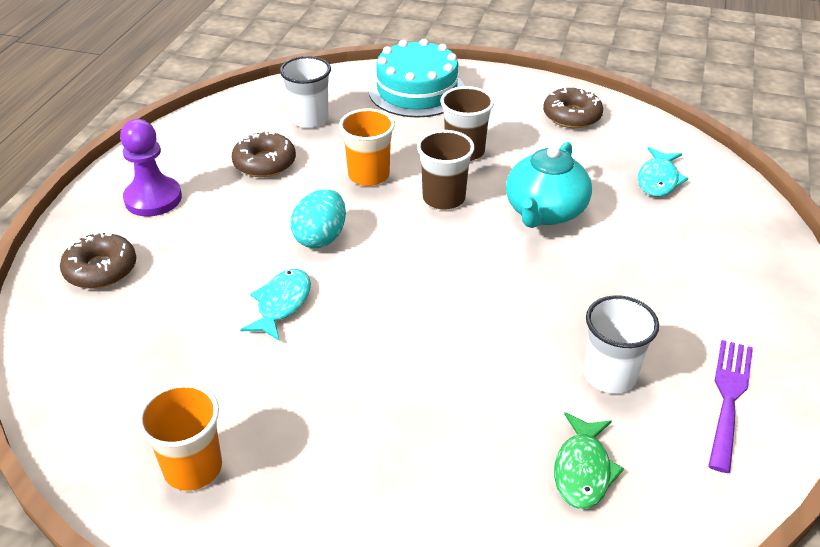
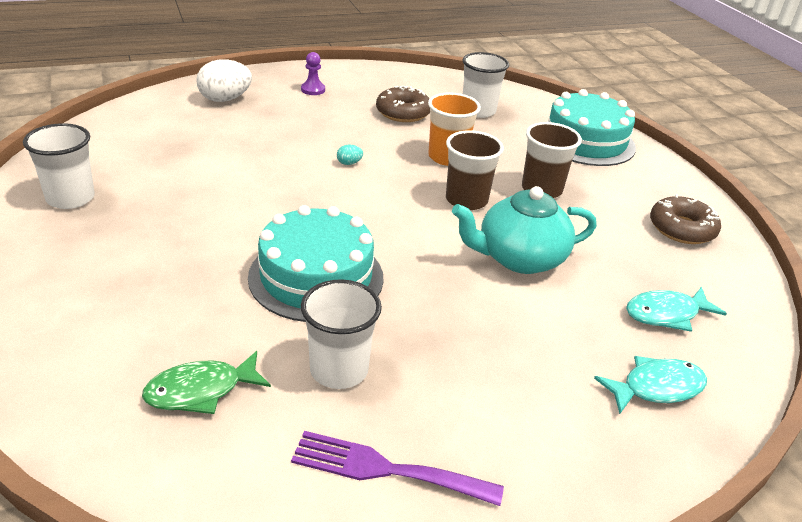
camera: 50 degrees right, 5 degrees down
(101, 269) = (225, 99): brown donut -> white egg
(153, 199) = (313, 90): purple pawn -> purple pawn, size x0.53
(193, 468) = (70, 198): orange cup -> white cup
(281, 304) = (259, 173): turquoise fish -> turquoise fish (656, 388)
(320, 238) = (349, 163): turquoise egg -> turquoise egg, size x0.44
(481, 337) = (316, 277): none -> turquoise cake
(729, 397) = (385, 469): purple fork -> purple fork turned 150 degrees counterclockwise

